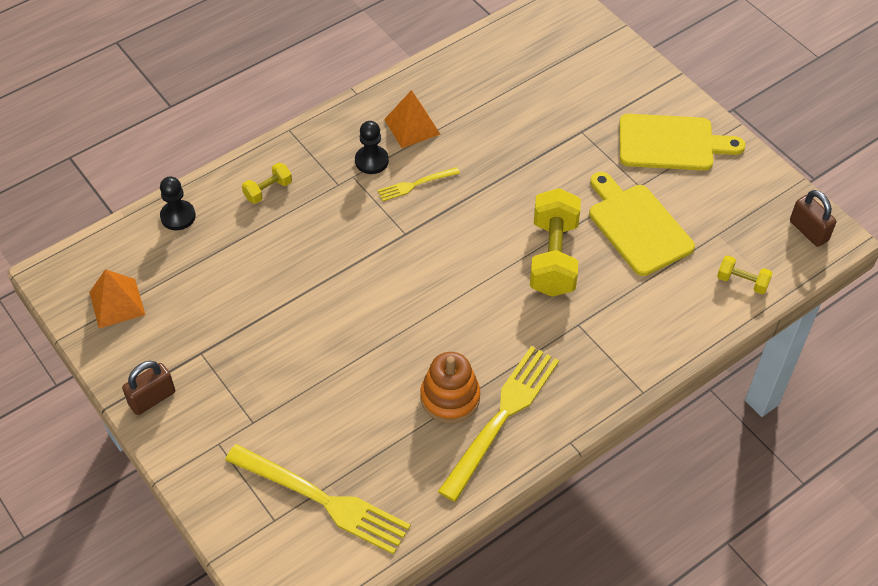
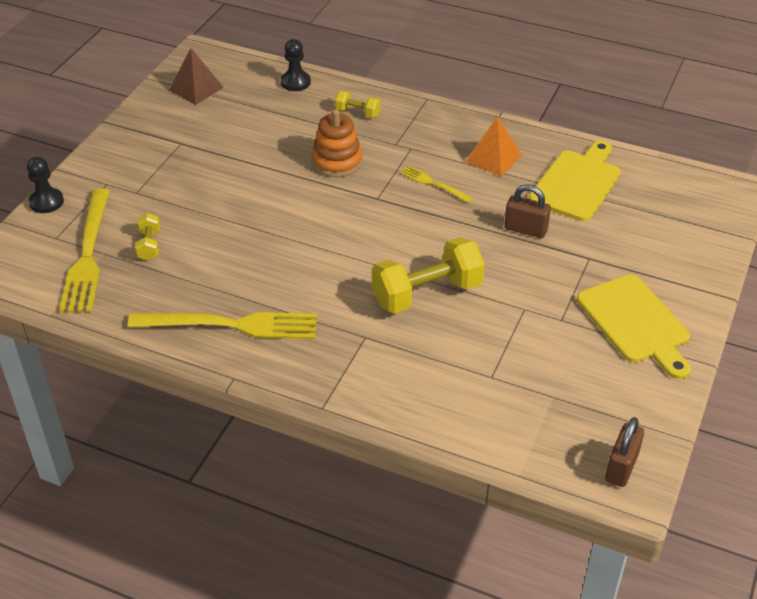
camera: 60 degrees right, 10 degrees down
(117, 303) = (196, 88): orange pyramid -> brown pyramid
(152, 398) = (125, 137): brown padlock -> brown padlock (525, 229)
(371, 161) = (436, 151): black pawn -> black pawn (46, 202)
(450, 397) = (230, 287): orange stacking toy -> orange stacking toy (337, 161)
(637, 226) = (511, 335): yellow cutting board -> yellow cutting board (577, 183)
(742, 282) = (509, 435): yellow dumbbell -> yellow dumbbell (149, 245)

